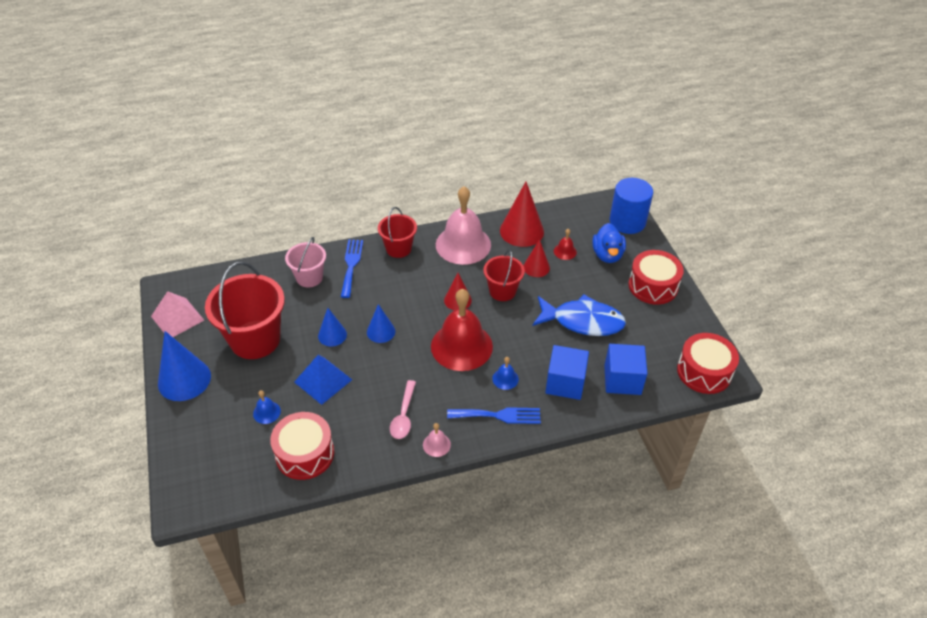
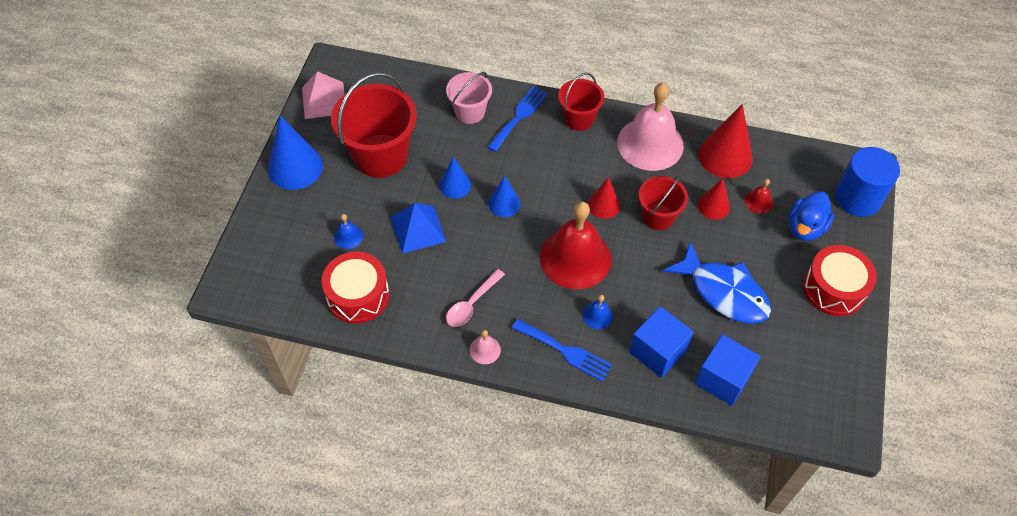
camera: 30 degrees right, 10 degrees up
(704, 372) = (823, 416): red drum -> none

